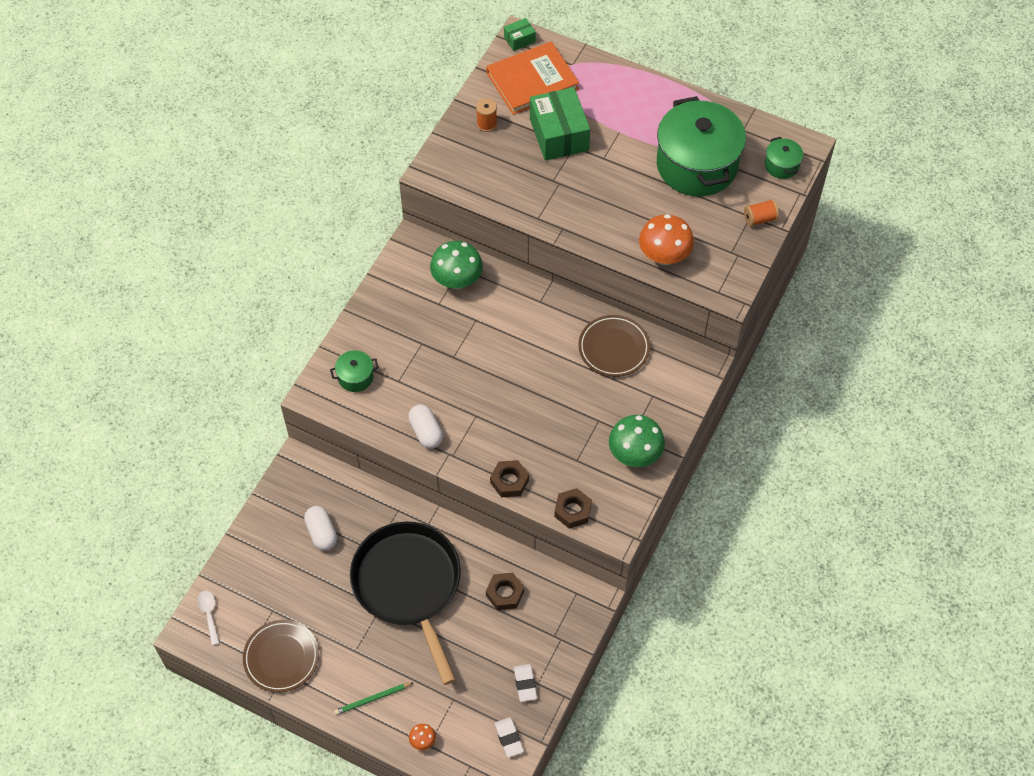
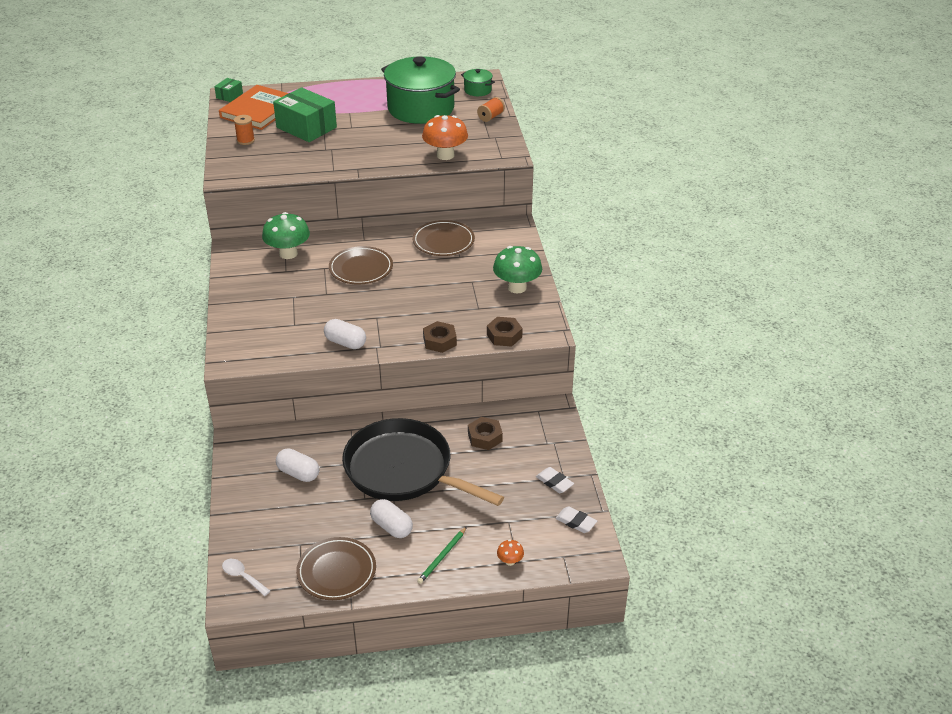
camera: 35 degrees left, 20 degrees down
(355, 377) = (256, 337): green pot -> none
(355, 640) = (391, 527): none -> white capsule
(508, 341) = (361, 268): none -> brown plate

